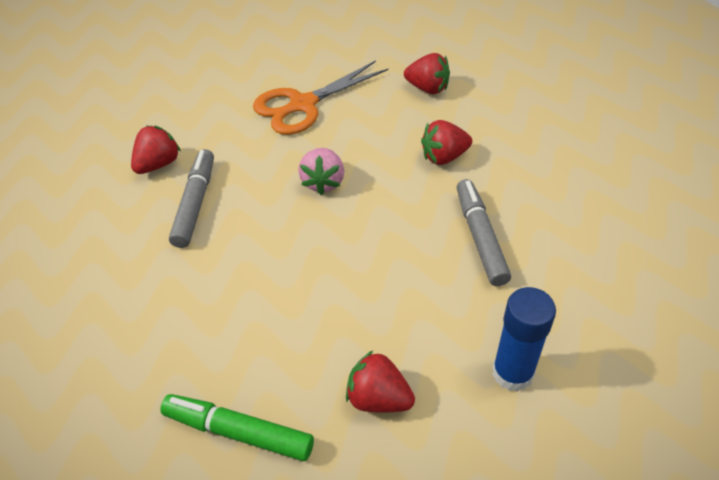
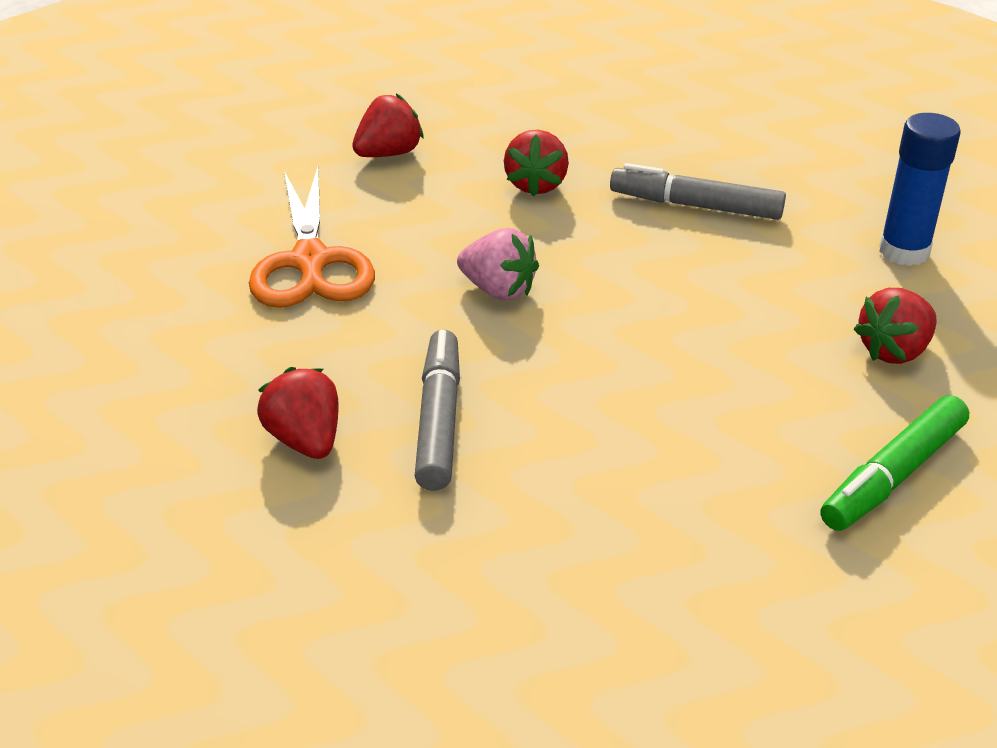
camera: 65 degrees left, 10 degrees down
(195, 204) = (438, 420): grey marker -> grey marker turned 60 degrees clockwise

